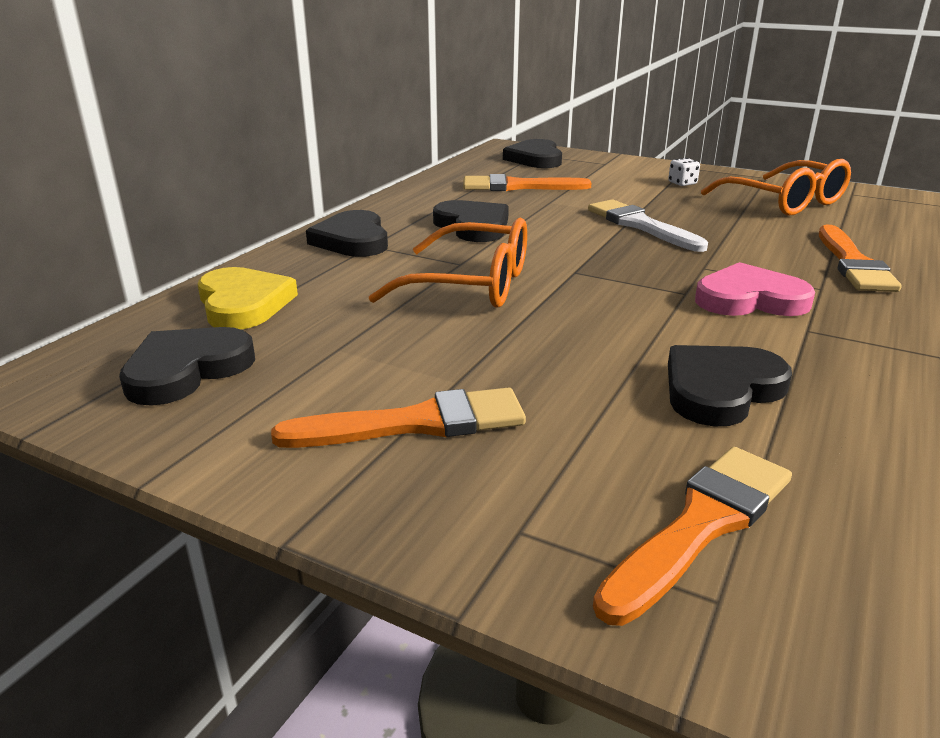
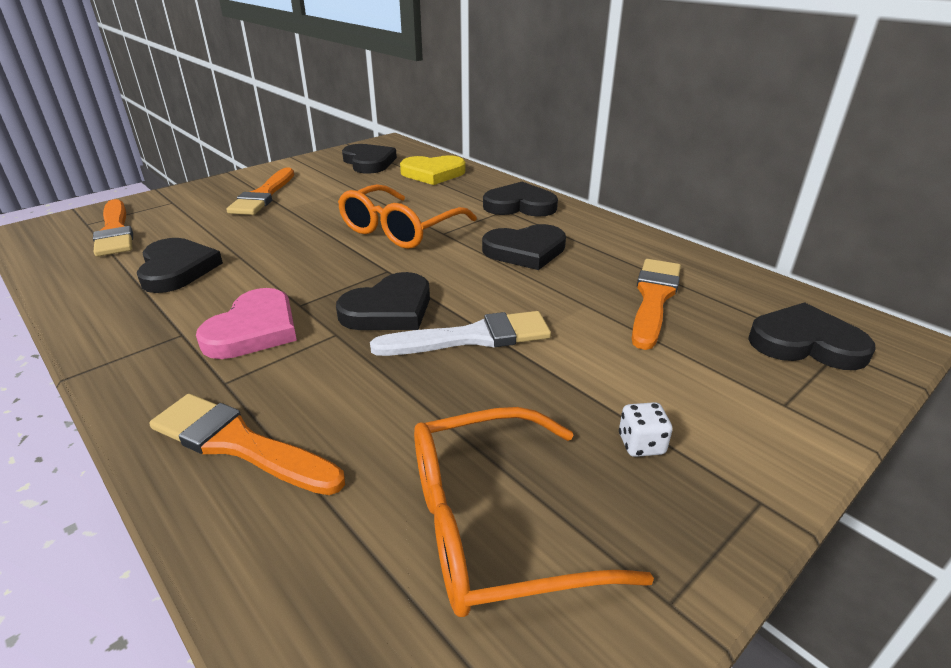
camera: 110 degrees right, 5 degrees up
(641, 256) = (389, 309): none -> black heart

